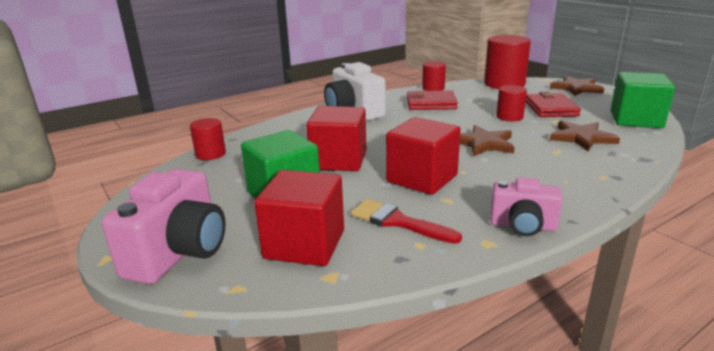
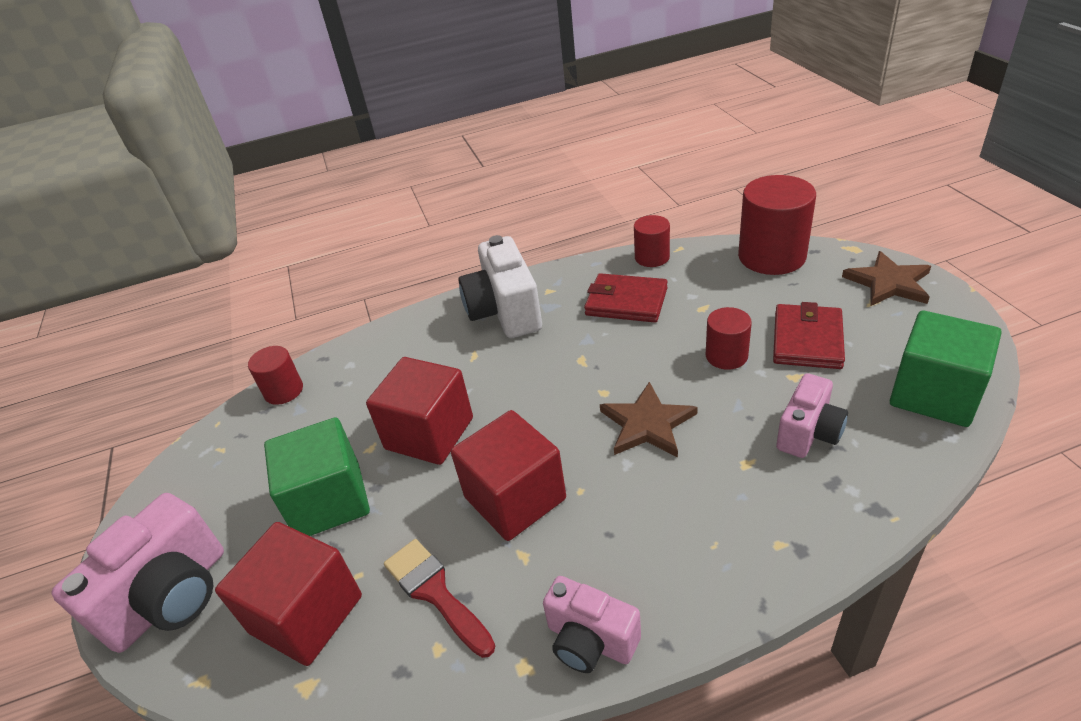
camera: 20 degrees right, 15 degrees up
(581, 138) = (808, 433): brown star -> pink camera

